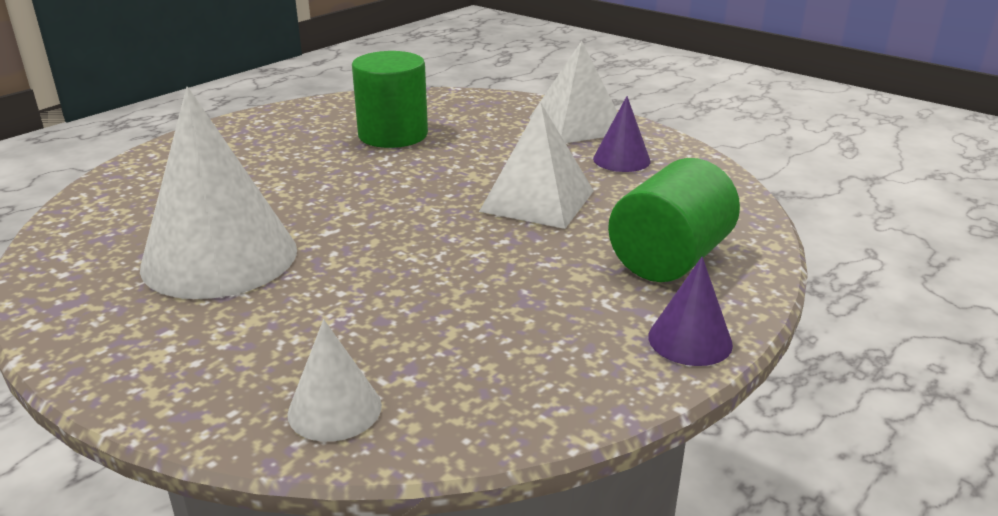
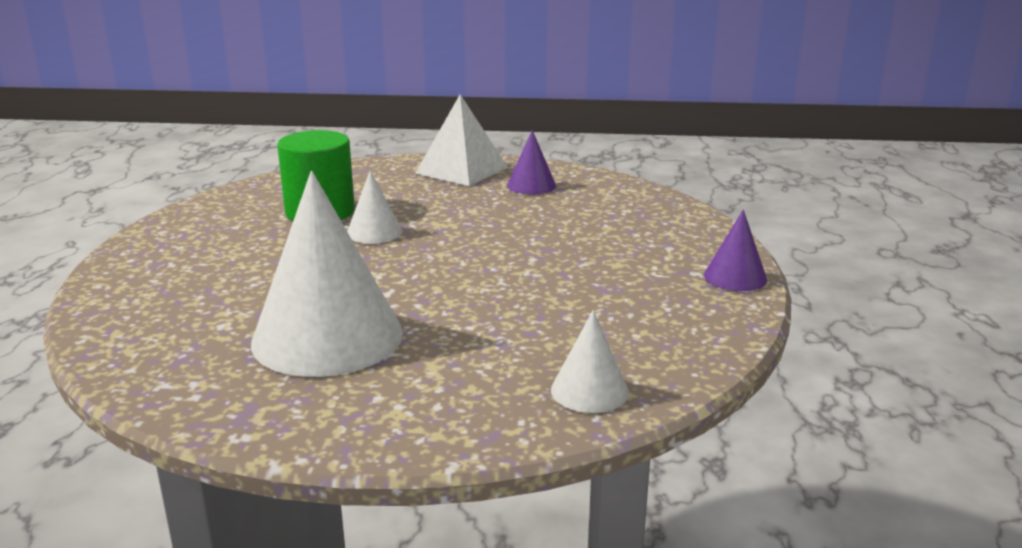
camera: 35 degrees left, 5 degrees down
(406, 168) = (374, 232): none -> white cone
(537, 200) = (515, 227): white pyramid -> none
(669, 259) = (657, 237): green cylinder -> none

